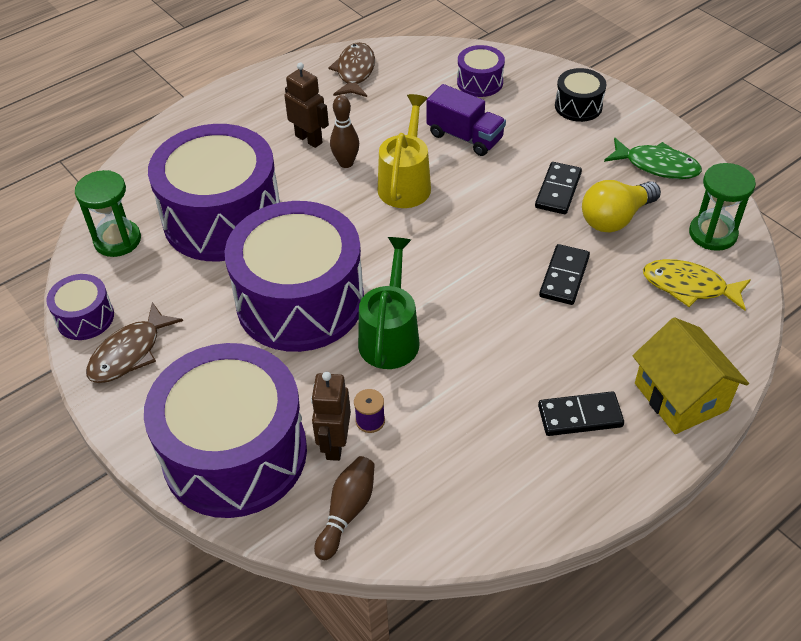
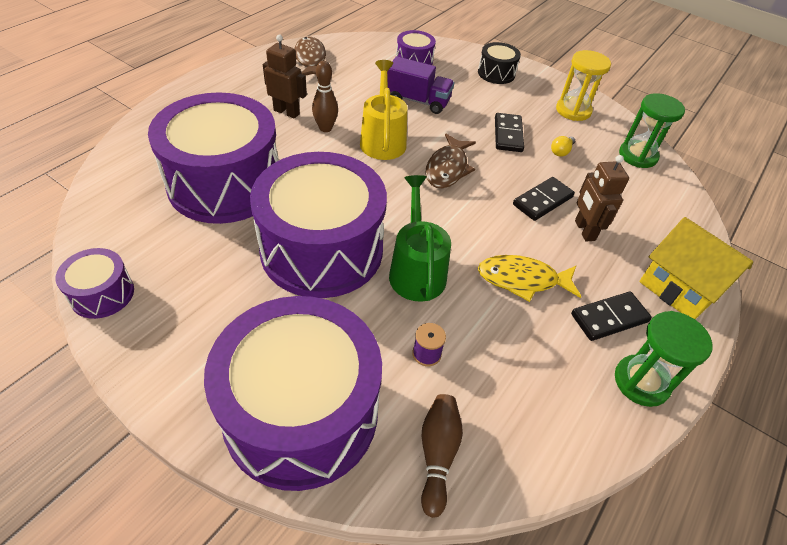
camera: 20 degrees left, 0 degrees up
(117, 240) = (123, 214): green hourglass -> green hourglass (641, 382)
(130, 353) = (160, 323): brown fish -> brown fish (447, 168)
(334, 444) = (400, 384): brown robot -> brown robot (584, 230)
(564, 277) = (542, 201): black domino -> black domino turned 45 degrees clockwise
(615, 218) = (561, 151): yellow light bulb -> yellow light bulb, size x0.47
(657, 165) = (573, 110): green fish -> yellow hourglass
(689, 287) = (641, 197): yellow fish -> yellow fish (522, 280)

